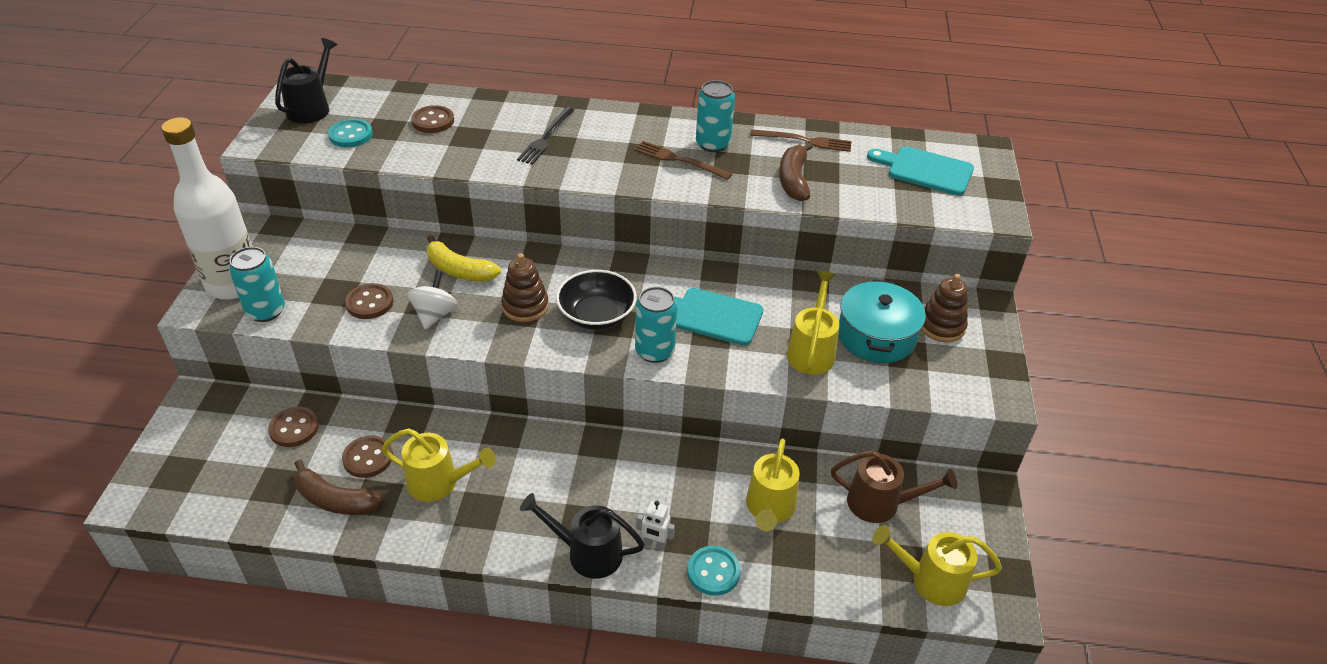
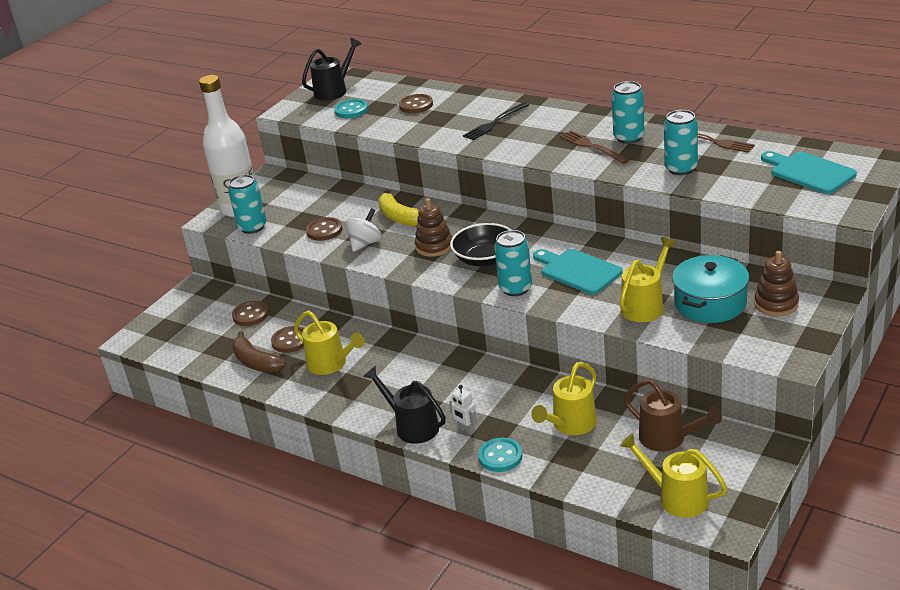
camera: 30 degrees right, 10 degrees down
(793, 179) = (681, 169): brown banana -> turquoise can

